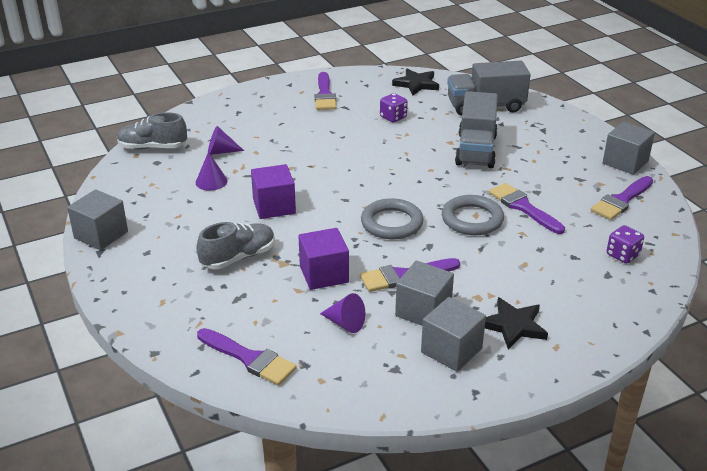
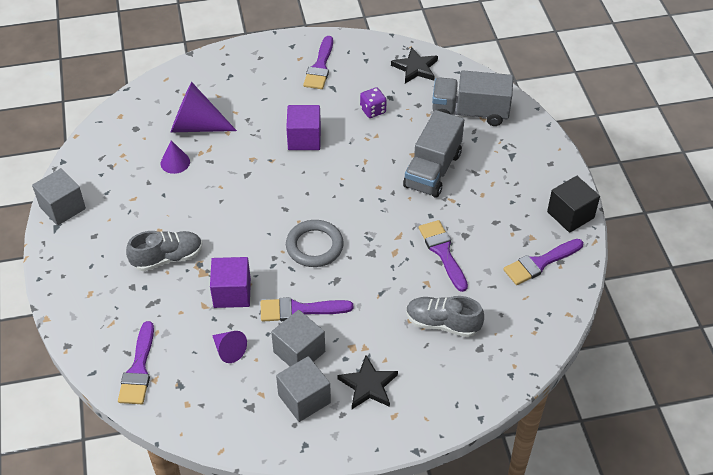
camera: 15 degrees right, 15 degrees up
(152, 147) = (137, 109): grey shoe -> grey shoe (442, 323)
(221, 152) = (196, 126): purple cone -> purple cone, size x1.89
(249, 358) = (138, 369): purple brush -> purple brush turned 45 degrees clockwise
(274, 206) = (219, 204): purple cube -> purple cube (304, 139)
(472, 219) = (389, 257): grey ring -> none
(622, 255) = (505, 329): purple dice -> none
(625, 162) = (570, 215): grey cube -> black cube

